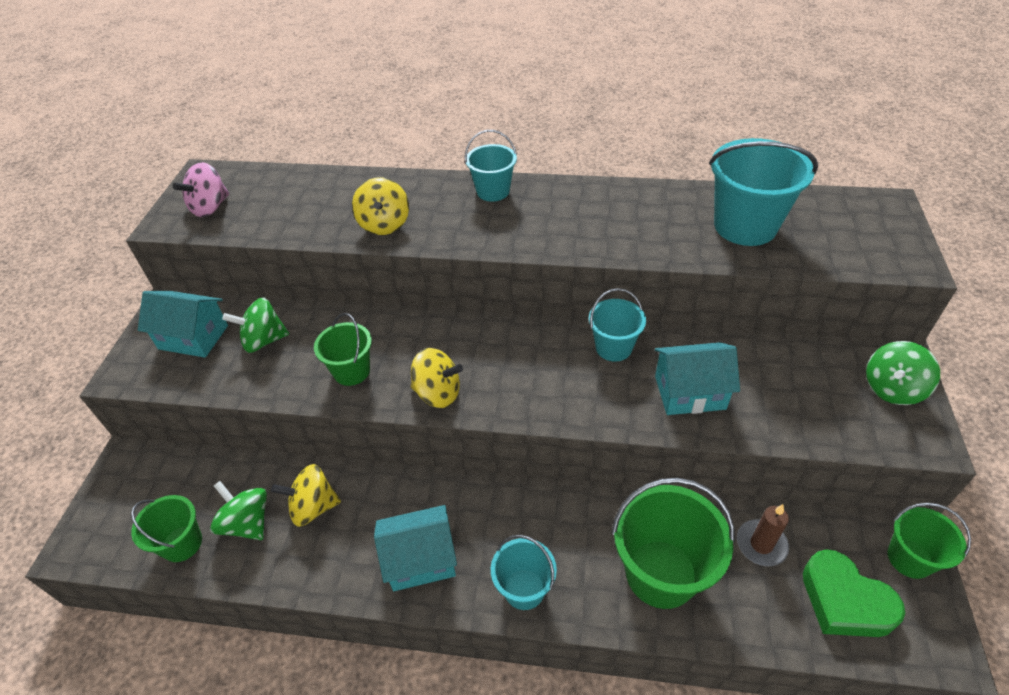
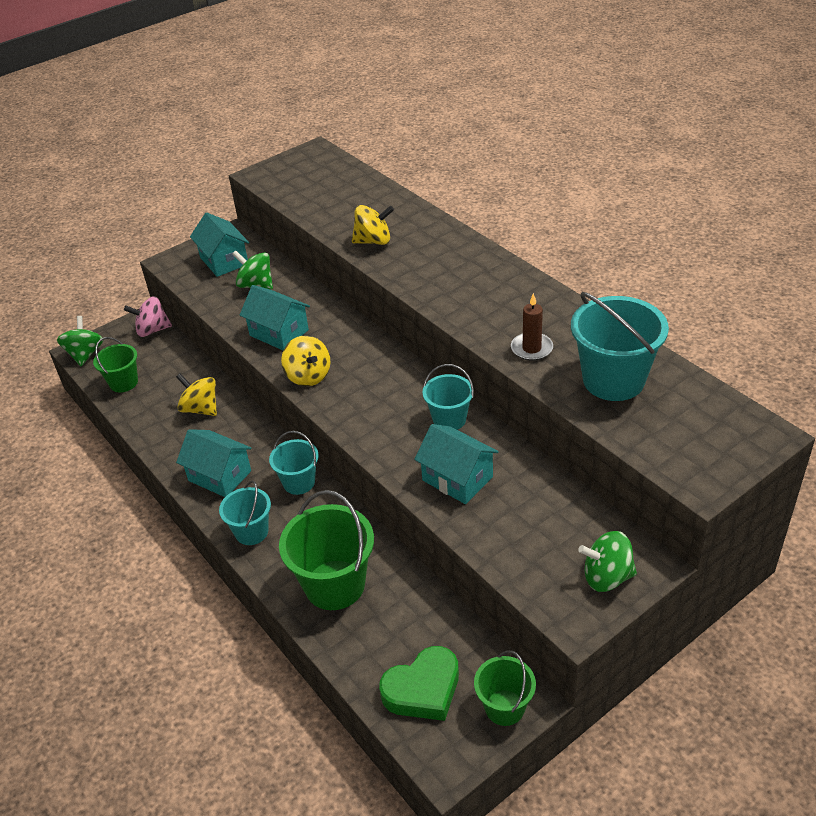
camera: 45 degrees right, 5 degrees down
(210, 207) = (292, 176): pink spinning top -> pink spinning top (152, 330)
(247, 523) = (162, 394): green spinning top -> green spinning top (85, 354)
(351, 371) = (279, 332): green bucket -> turquoise house
(384, 224) = (373, 241): yellow spinning top -> yellow spinning top turned 135 degrees counterclockwise
(493, 191) = (471, 255): turquoise bucket -> turquoise bucket (299, 482)
(761, 544) = (417, 620): brown candle -> brown candle (531, 348)
(845, 601) = (423, 689): green heart -> green heart turned 120 degrees counterclockwise

